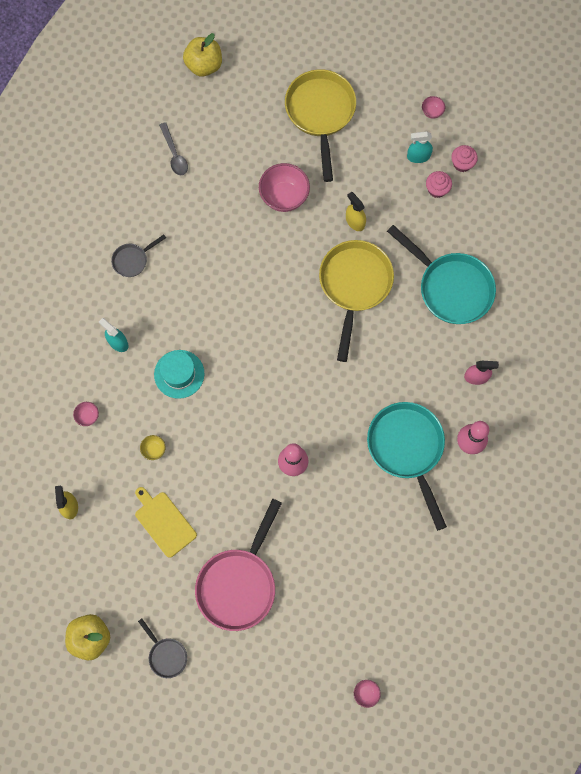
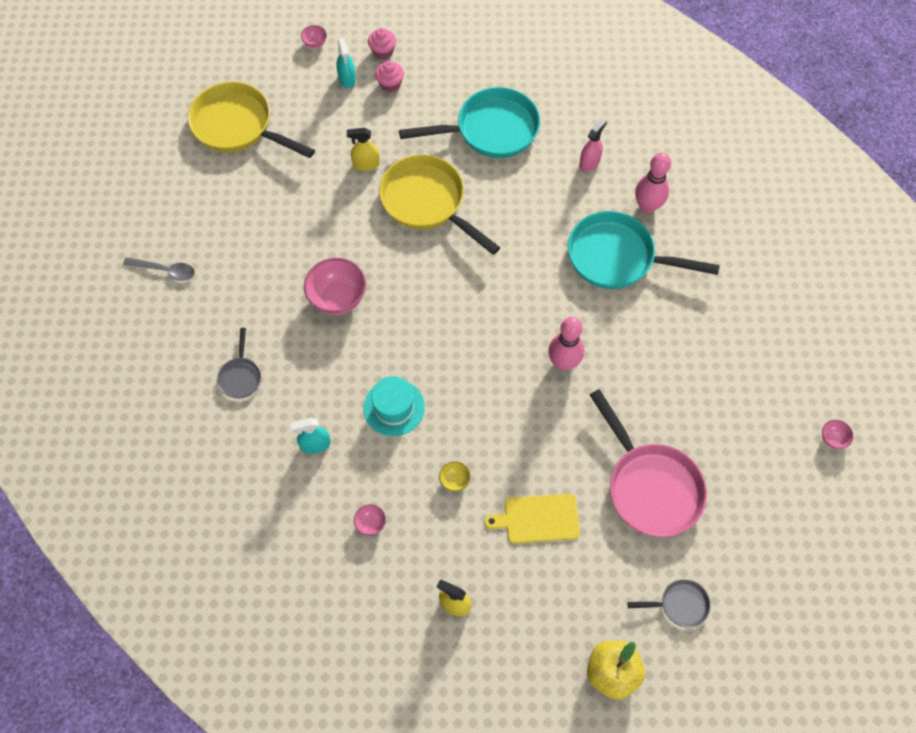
camera: 55 degrees left, 10 degrees down
(204, 65) = (100, 189): yellow apple -> none
(284, 197) = (292, 205): pink bowl -> pink bowl (338, 299)
(418, 156) = (347, 79): turquoise spray bottle -> turquoise spray bottle turned 45 degrees counterclockwise

